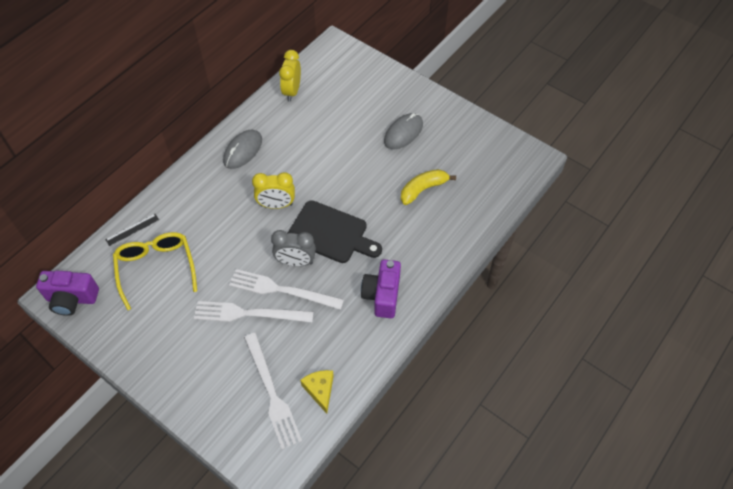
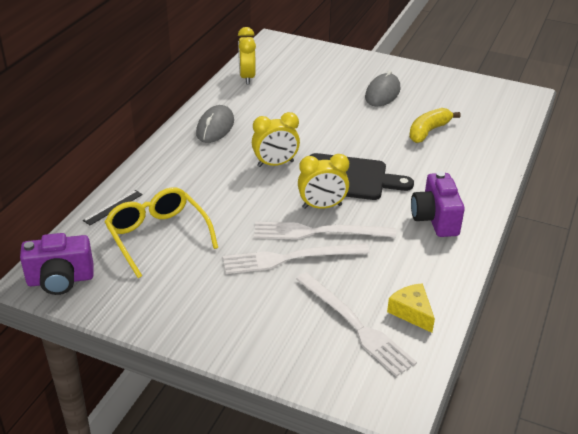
camera: 15 degrees left, 20 degrees down
(295, 262) = (322, 206): grey clock -> yellow clock

